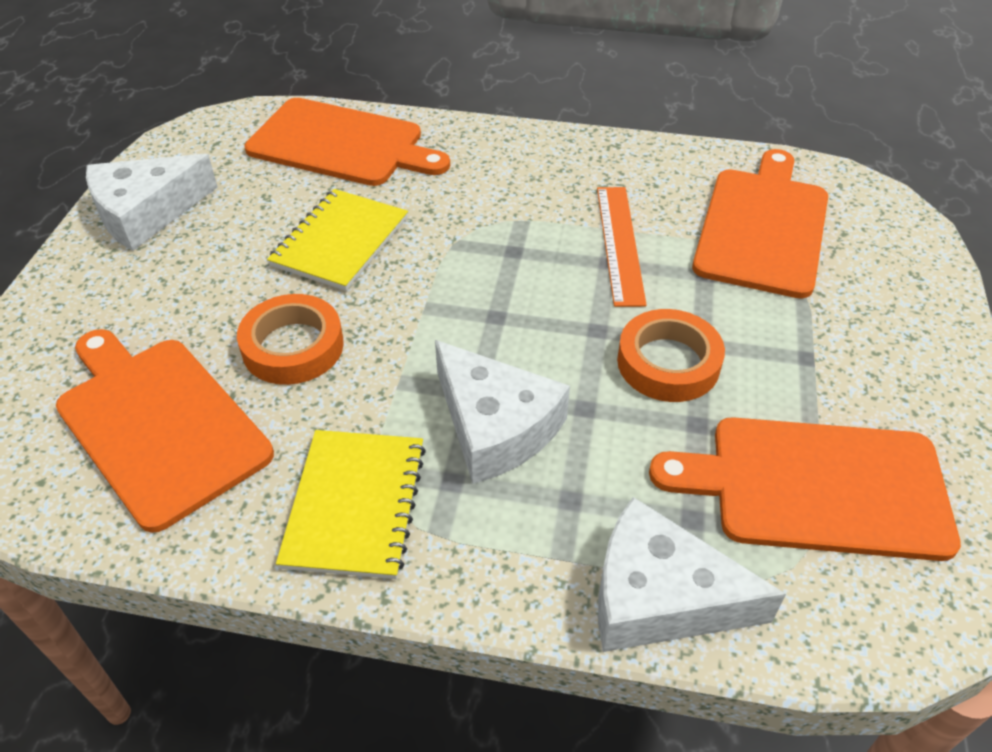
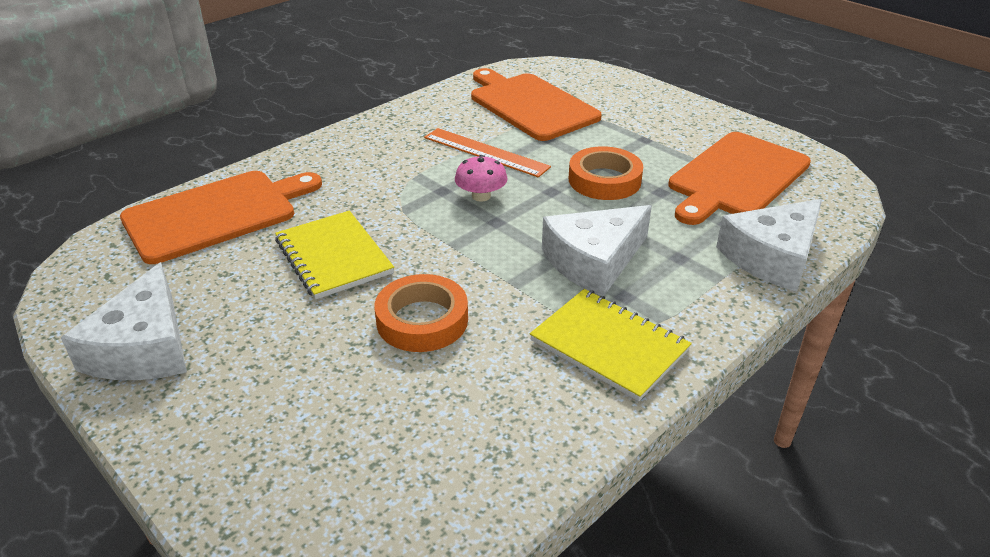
camera: 55 degrees left, 10 degrees down
(159, 424) = (430, 422): orange cutting board -> none
(495, 426) = (594, 261): white cheese -> white cheese turned 150 degrees clockwise
(532, 282) = (481, 196): none -> pink mushroom

